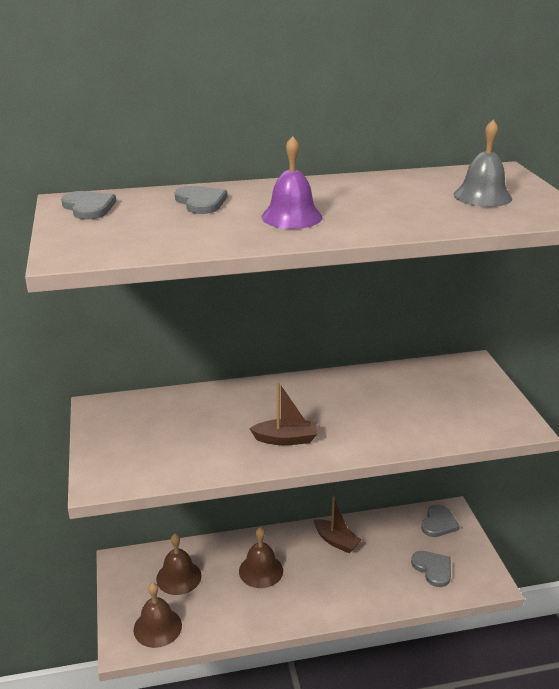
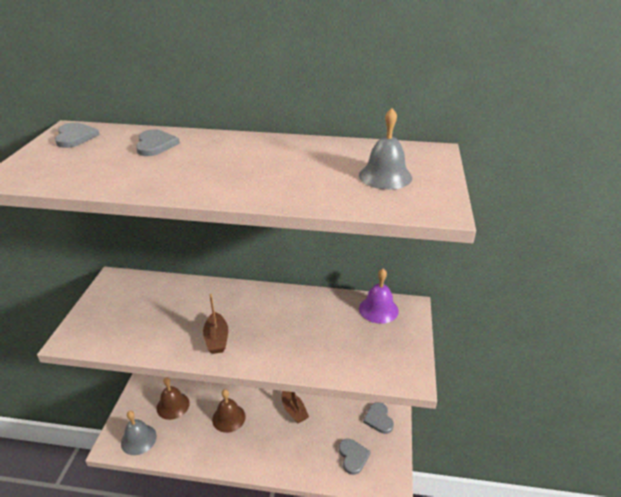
camera: 20 degrees right, 5 degrees up
(157, 627) = (138, 439): brown bell -> grey bell
(286, 439) = (217, 339): brown boat -> brown boat turned 60 degrees clockwise
(291, 217) = (204, 170): purple bell -> purple bell (378, 309)
(438, 523) = (378, 419): grey heart -> grey heart turned 120 degrees clockwise

